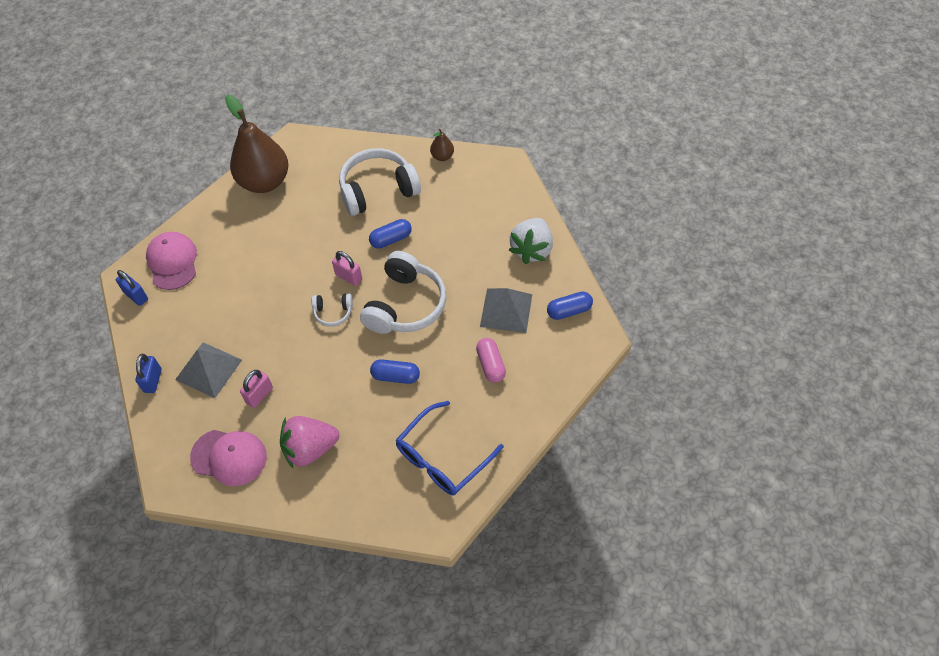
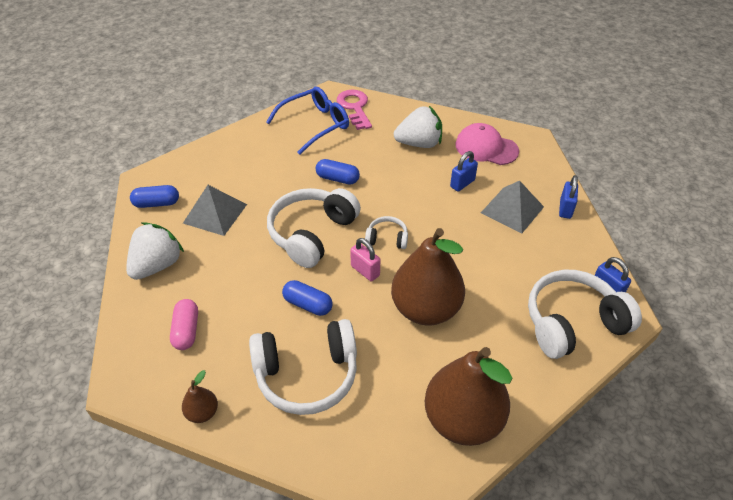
camera: 170 degrees left, 10 degrees down
(172, 262) = (572, 323): pink cap -> white headphones
(259, 395) = (462, 183): pink padlock -> blue padlock
(293, 252) = (425, 309): none -> brown pear
(310, 449) = (419, 143): pink strawberry -> white strawberry
(391, 239) = (308, 304): blue capsule -> blue capsule turned 45 degrees clockwise
(399, 501) = (354, 107): none -> pink key
(490, 365) = (251, 174): pink capsule -> pink capsule (186, 331)

